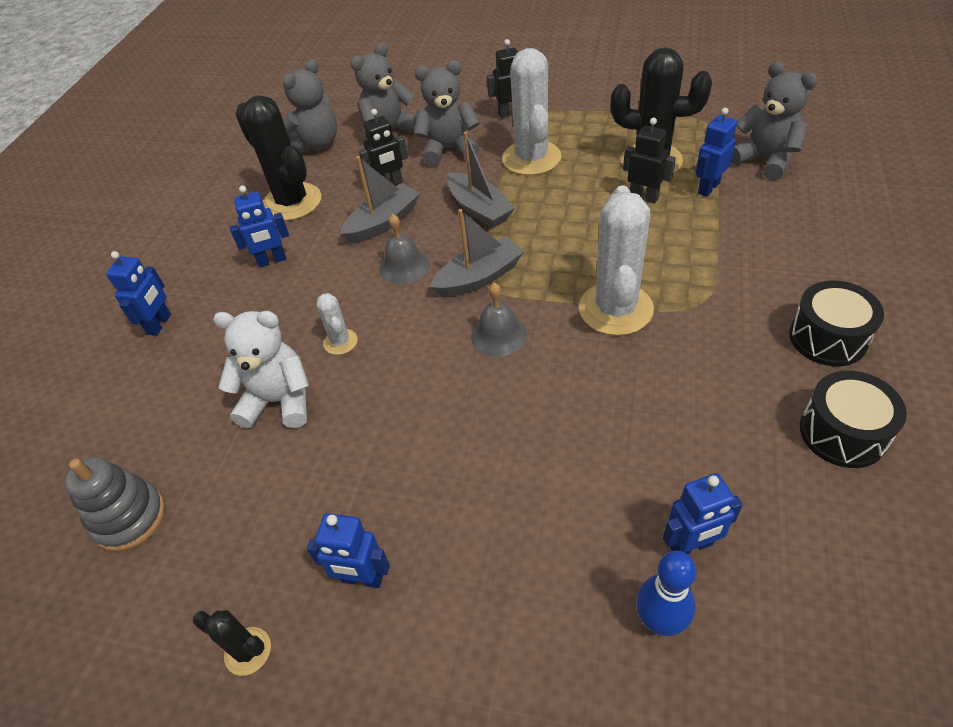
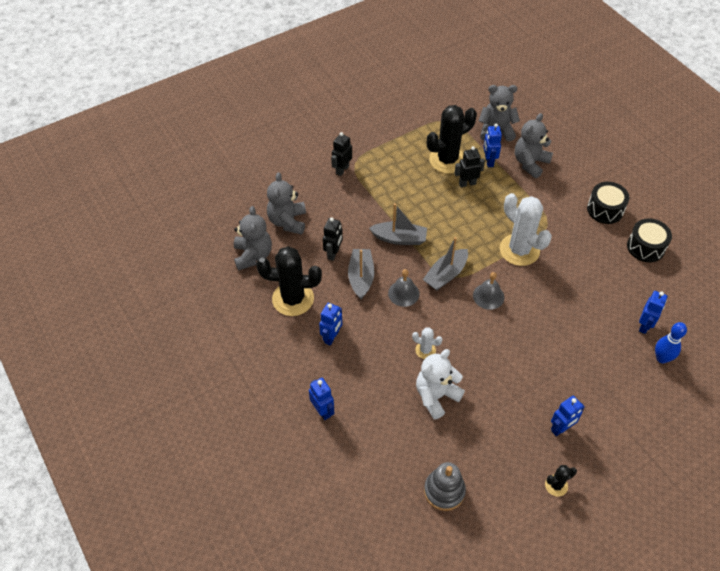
camera: 50 degrees left, 5 degrees up
(449, 149) = (337, 212): grey teddy bear -> grey teddy bear (530, 163)
(479, 277) = (445, 275): grey boat -> grey boat turned 150 degrees counterclockwise
(531, 158) = (388, 192): white cactus -> none

